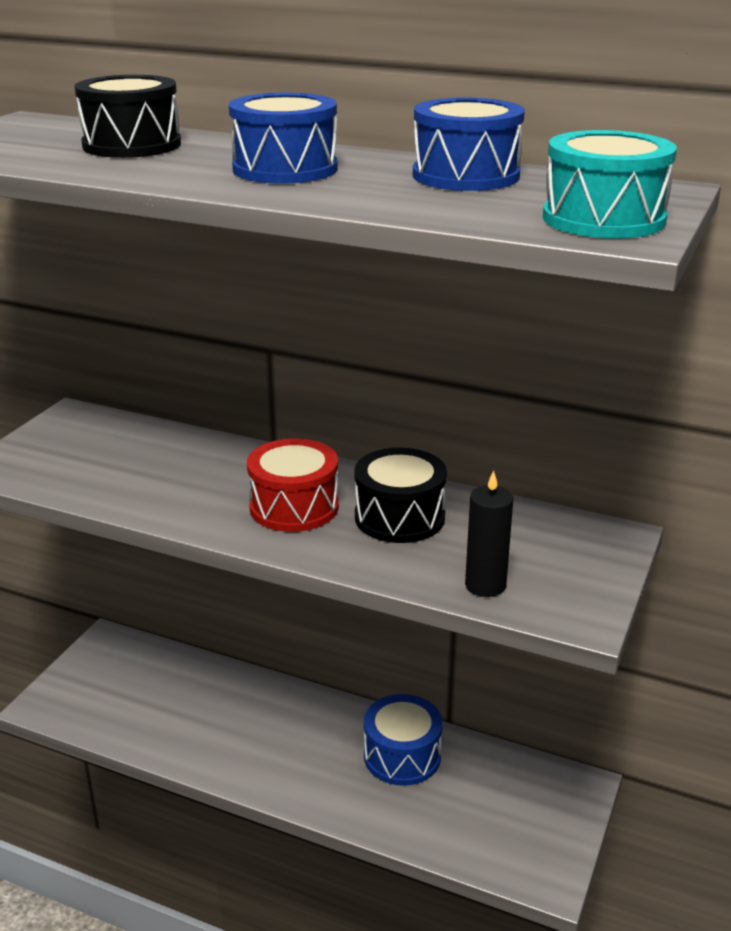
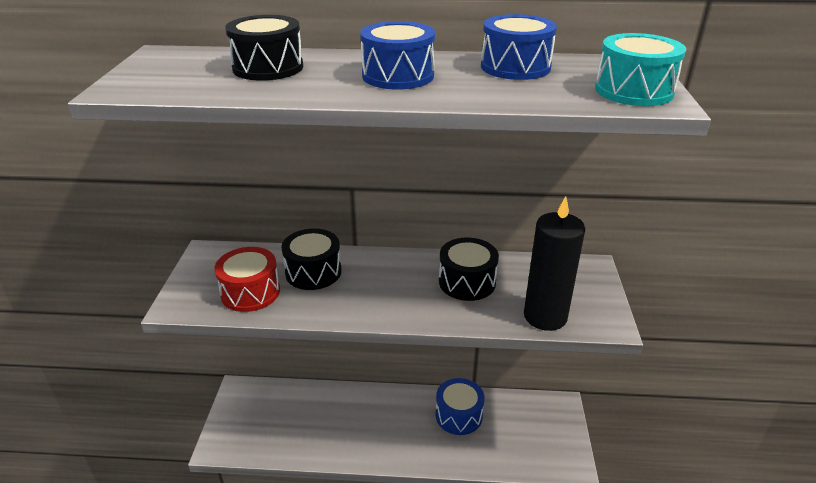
camera: 20 degrees left, 5 degrees up
(192, 463) = (313, 272): none -> black drum
(294, 507) = (399, 289): red drum -> red drum (250, 292)
(485, 585) = (545, 316): black candle -> black candle, size x1.71

